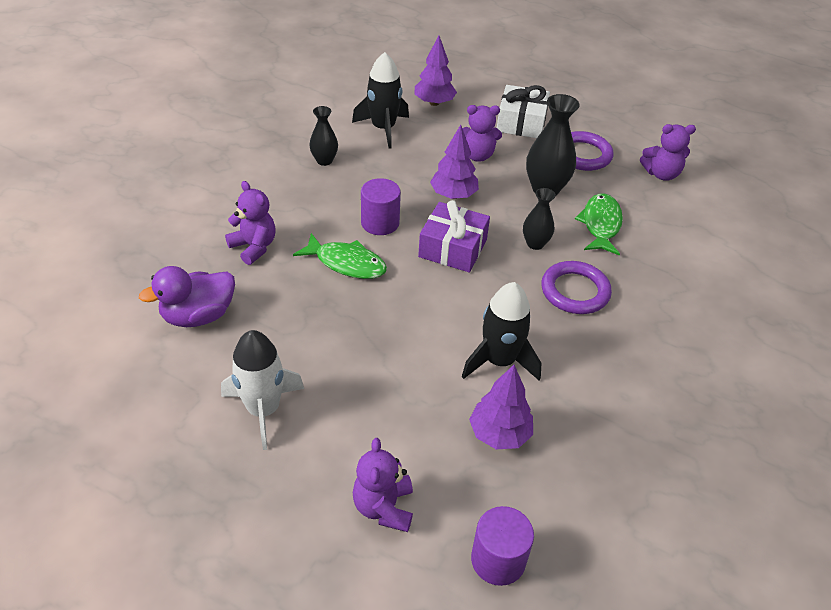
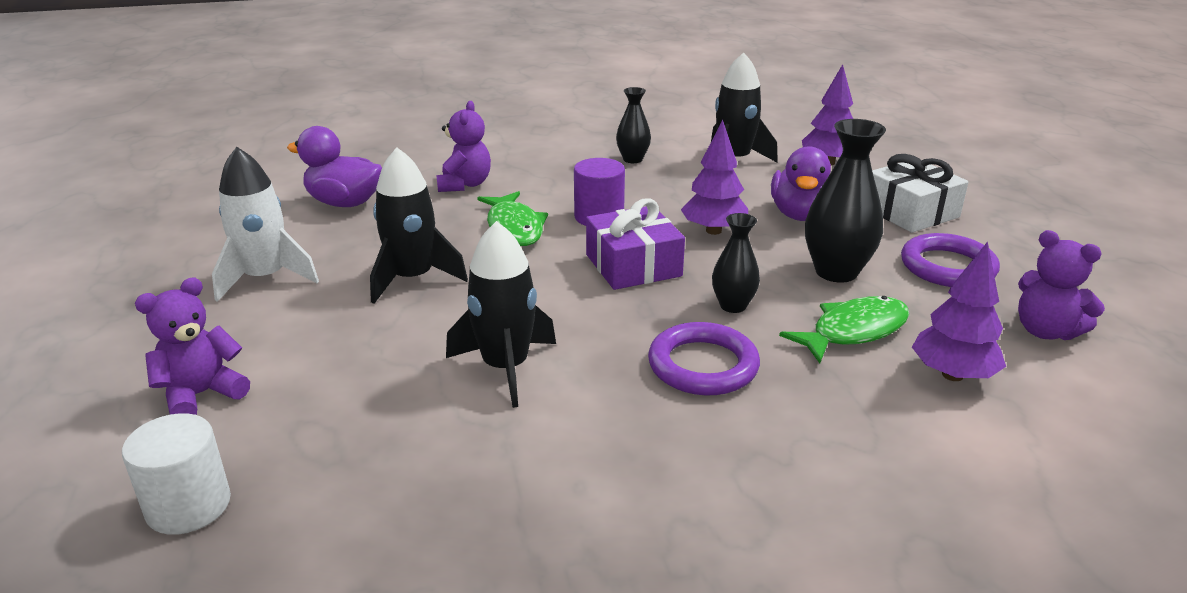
camera: 50 degrees right, 15 degrees down
(355, 342) = (413, 279): none -> black rocket
(477, 155) = (801, 215): purple teddy bear -> purple duck
(498, 560) = (188, 506): purple cylinder -> white cylinder
(499, 434) = (390, 419): purple tree -> purple tree (952, 375)

